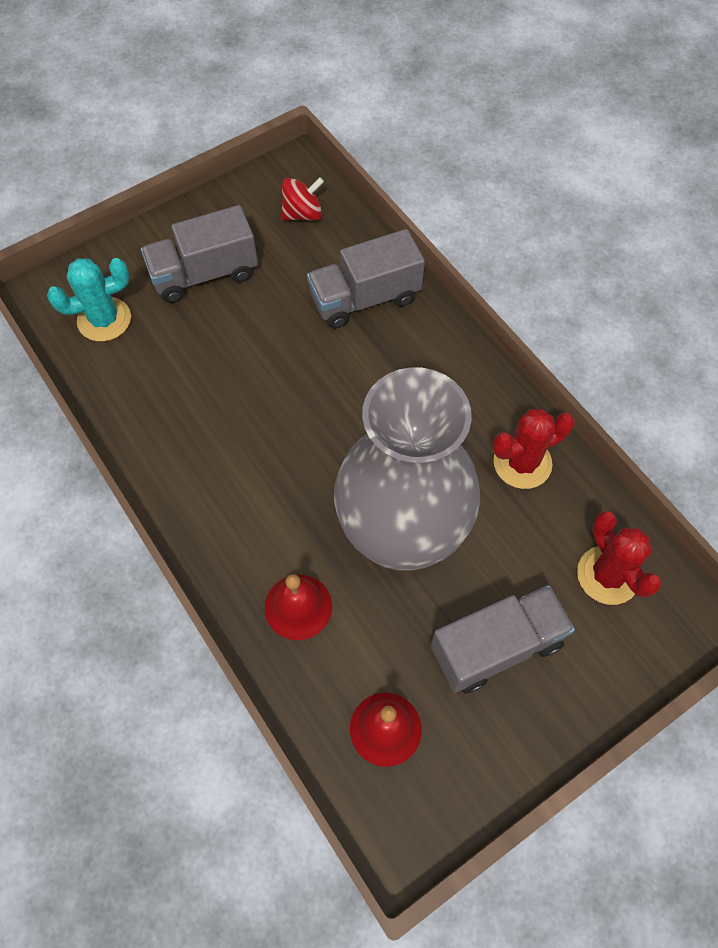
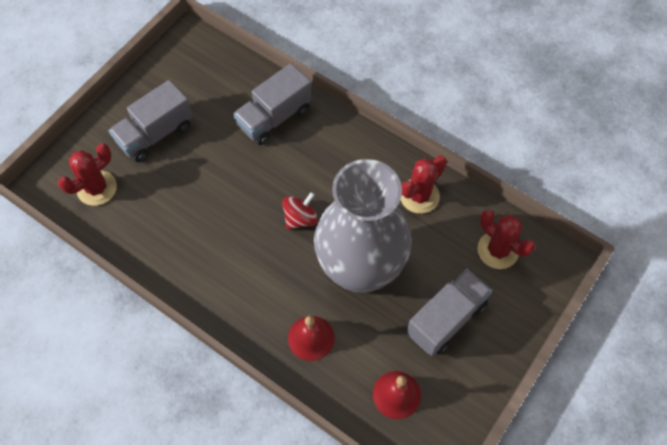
camera: 20 degrees left, 0 degrees up
(104, 319) = (97, 188): turquoise cactus -> red cactus
(303, 214) = (208, 70): red spinning top -> red spinning top (300, 218)

